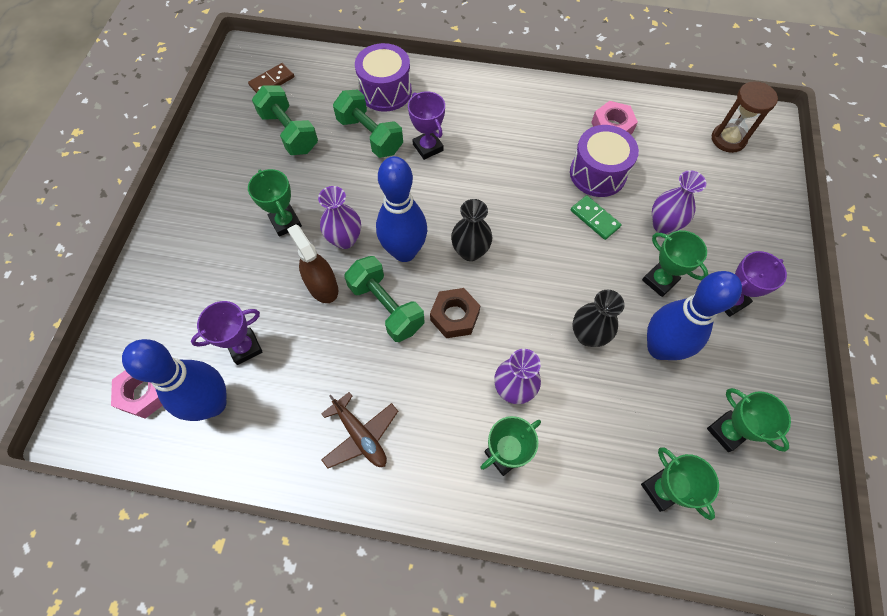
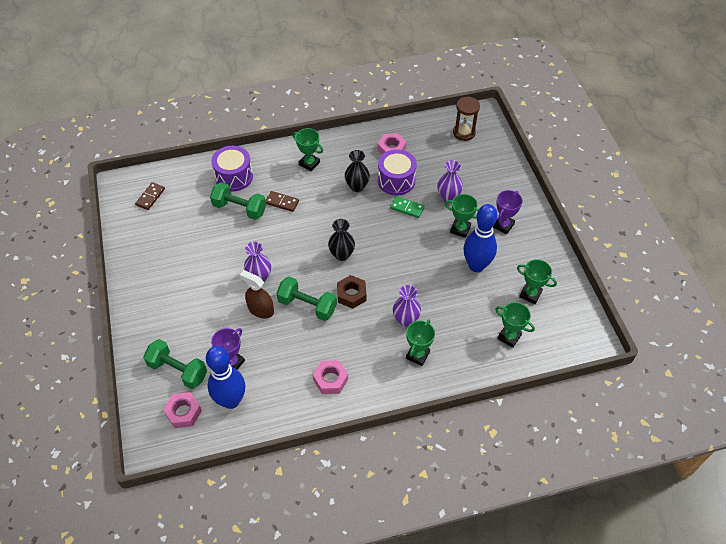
camera: 25 degrees left, 10 degrees down
(285, 222) = (214, 282): green trophy -> green trophy (309, 163)
(289, 132) = (183, 226): green dumbbell -> green dumbbell (178, 370)
(360, 435) = (330, 379): brown plane -> pink nut
(404, 252) = (301, 270): blue bowling pin -> none
(428, 147) = (282, 202): purple trophy -> brown domino
(588, 335) = (433, 274): black vase -> black vase (357, 186)

